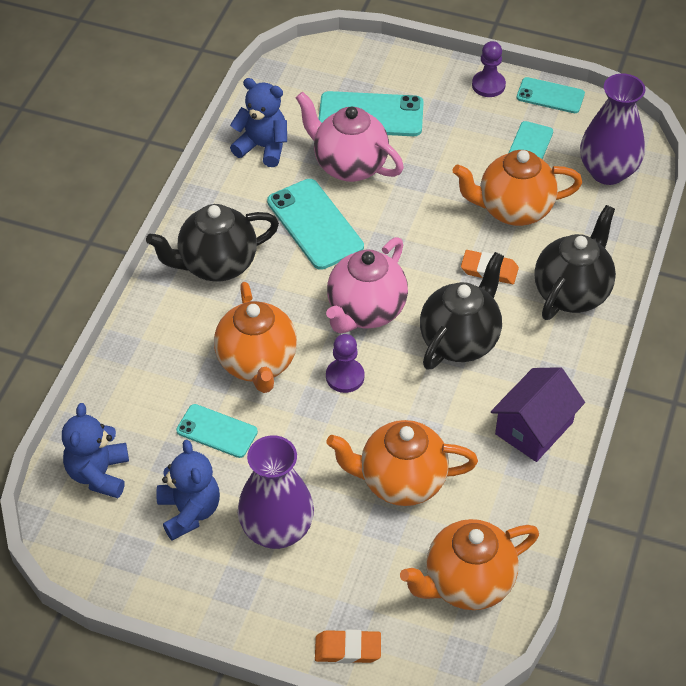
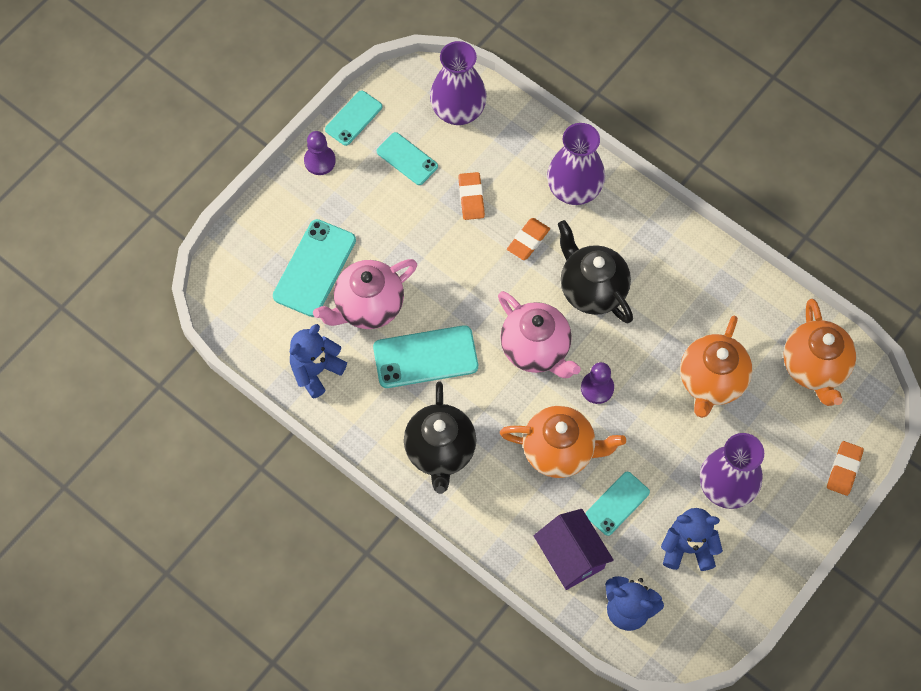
camera: 70 degrees left, 15 degrees up
(513, 210) = (471, 198): orange teapot -> orange eraser
(534, 428) = (694, 269): purple house -> purple house (571, 556)
(572, 292) = (574, 189): black teapot -> purple vase

